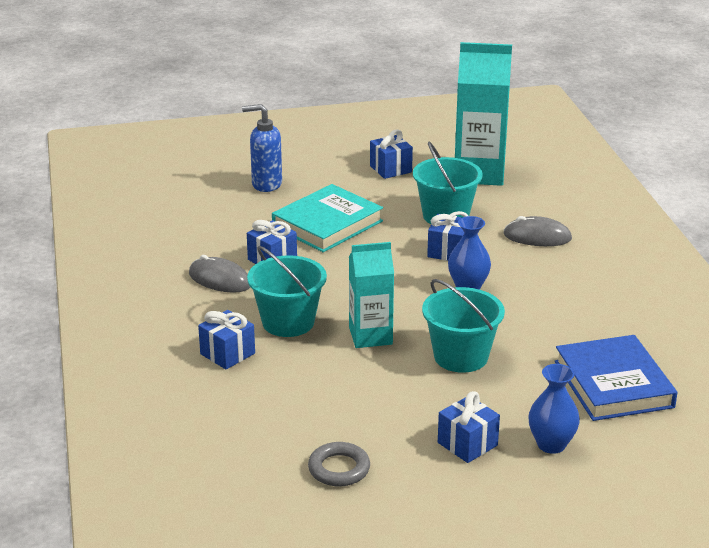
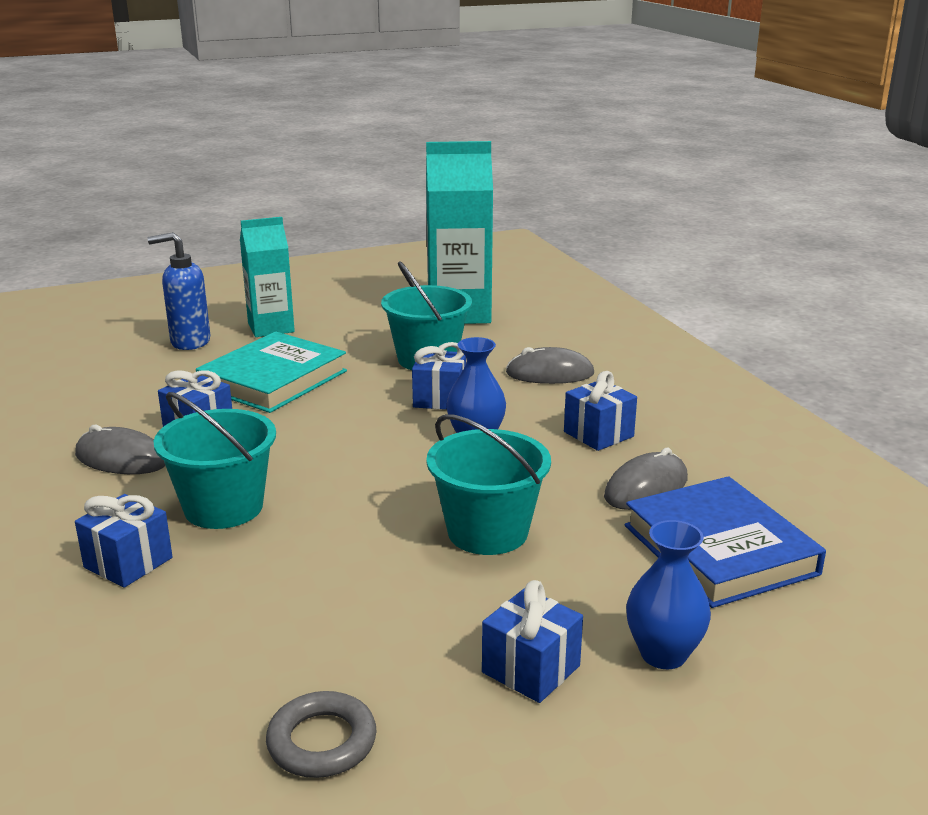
camera: 10 degrees left, 5 degrees down
(370, 336) = (349, 515): turquoise carton -> turquoise carton (271, 328)
(390, 169) = (349, 316): blue gift -> blue gift (598, 434)
(579, 336) = (646, 488): none -> grey mouse

